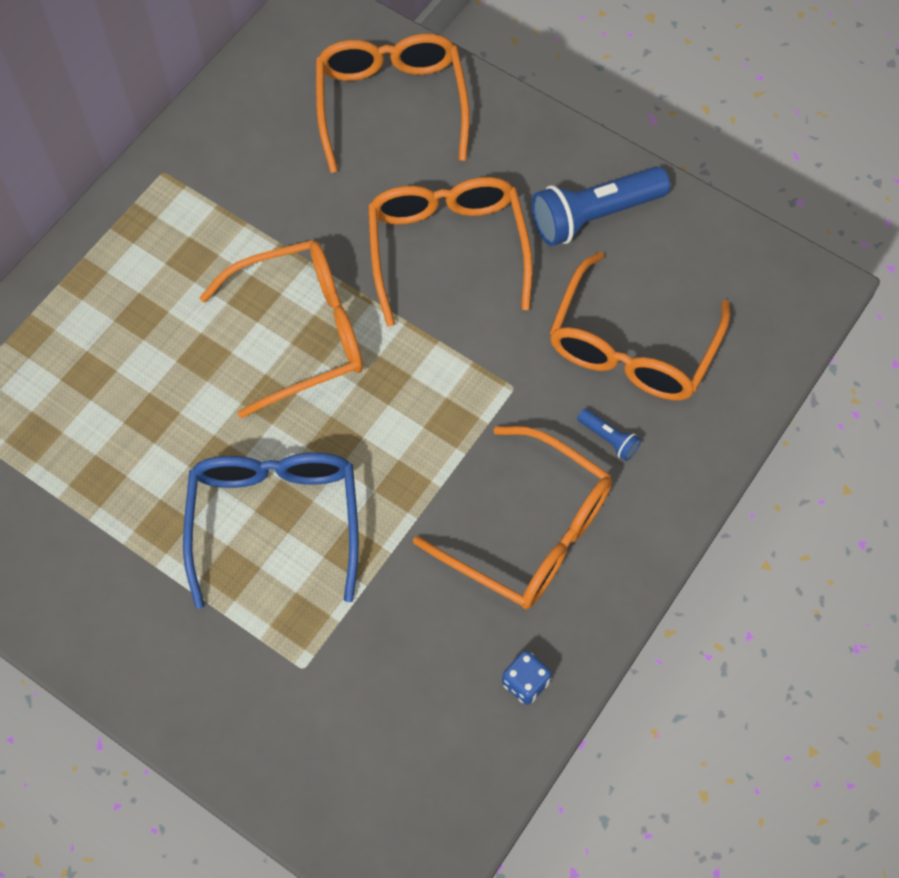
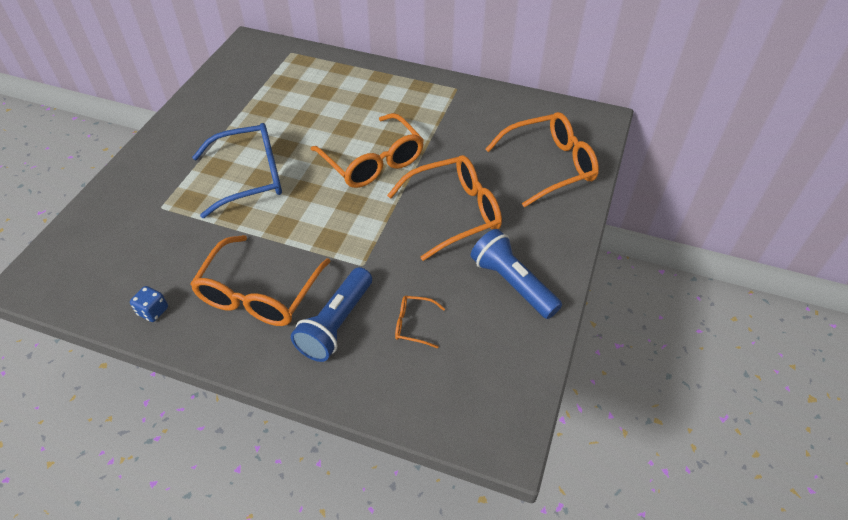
camera: 75 degrees right, 15 degrees down
(609, 439) = (336, 324): blue flashlight -> blue flashlight, size x2.22
(632, 345) = (414, 325): orange glasses -> orange glasses, size x0.45

